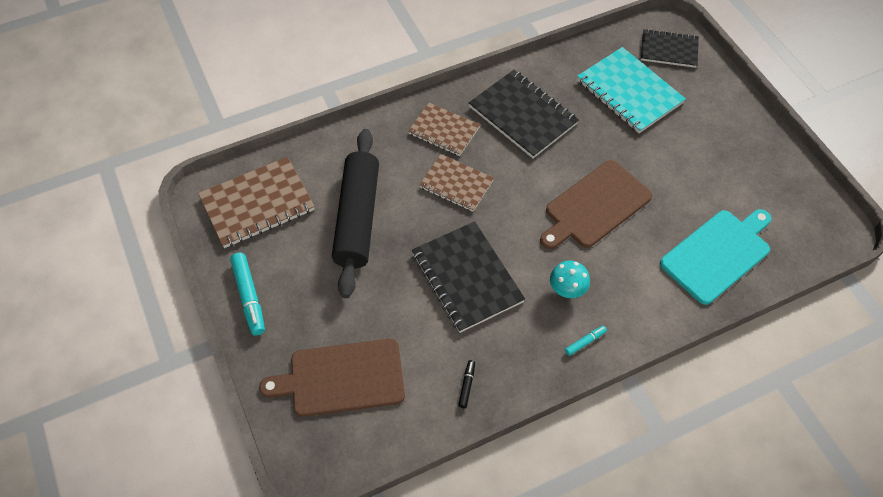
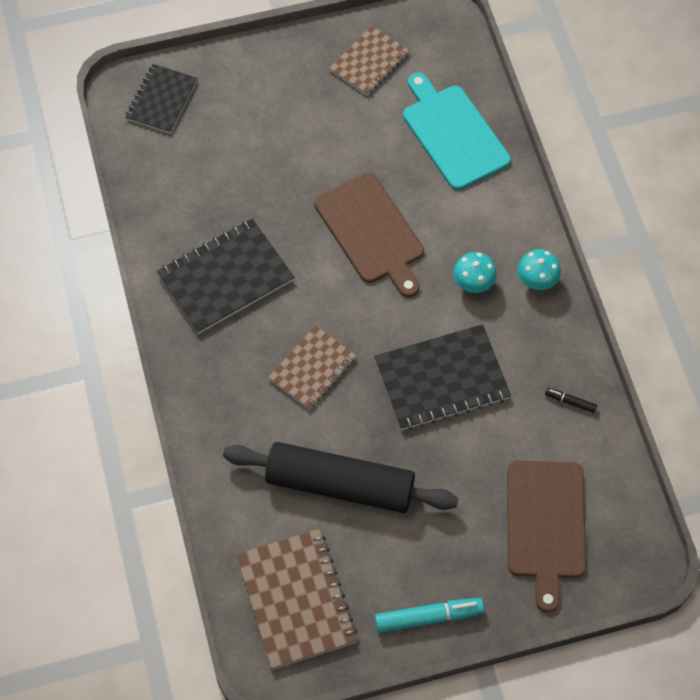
camera: 80 degrees left, 5 degrees up
(444, 131) = (229, 369): brown notebook -> brown notebook (369, 62)
(585, 342) = (536, 281): turquoise marker -> turquoise mushroom
(629, 92) = (216, 158): turquoise notebook -> none

